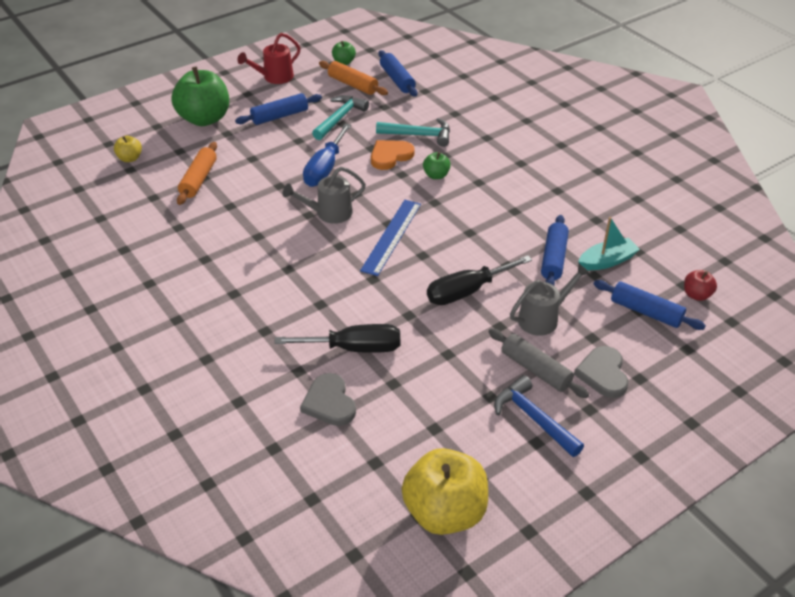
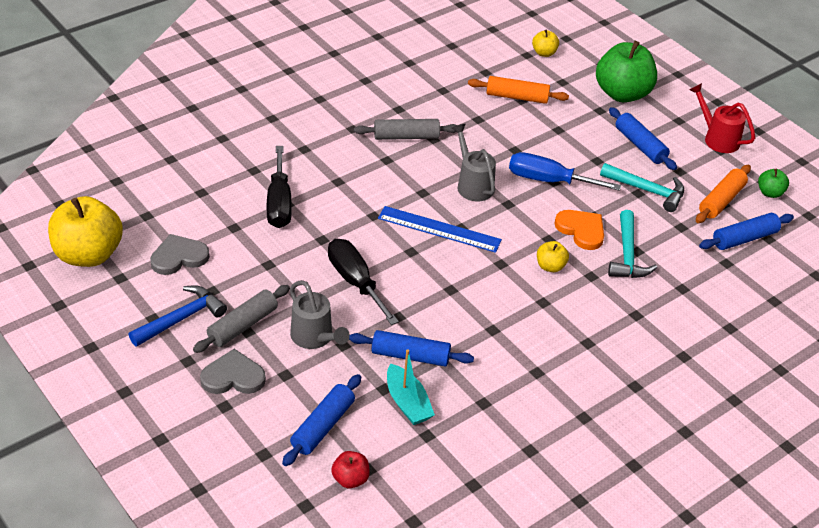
camera: 85 degrees right, 0 degrees up
(252, 254) = (406, 137): none -> grey rolling pin
(329, 402) = (215, 188): grey heart -> grey heart (179, 257)
(436, 175) = (550, 266): green apple -> yellow apple

